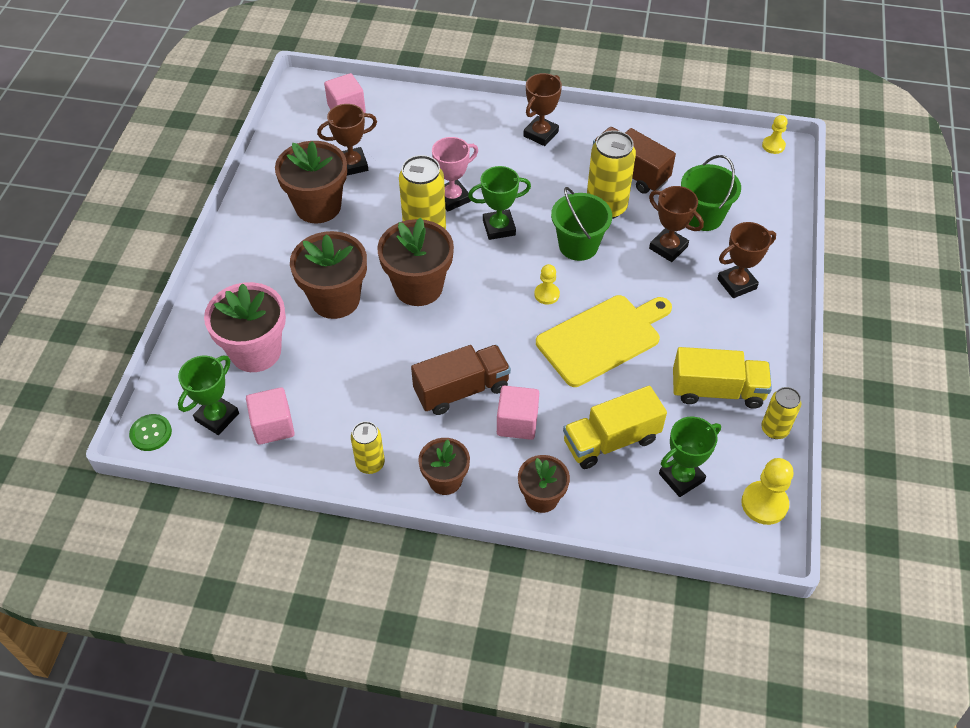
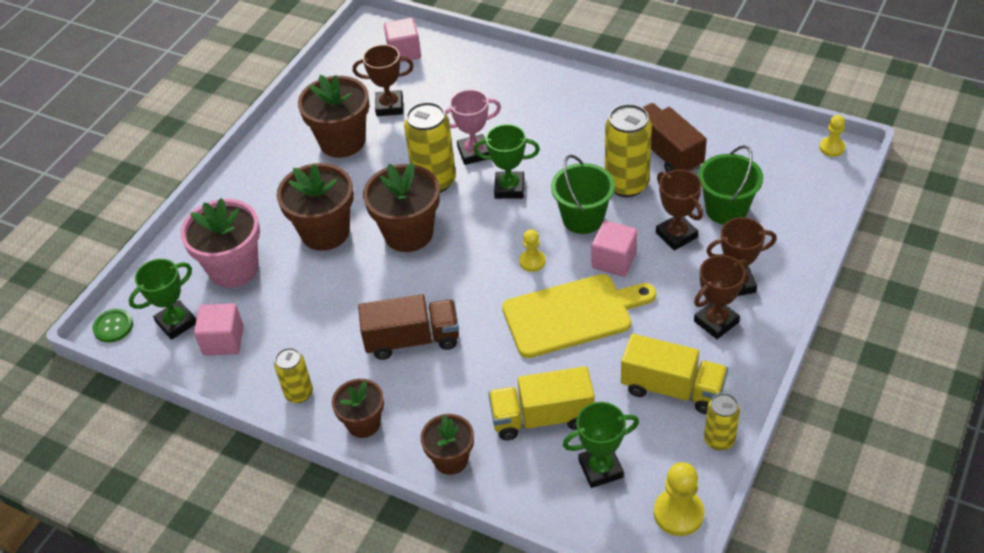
camera: 20 degrees right, 5 degrees down
(517, 423) = (454, 382): pink cube -> pink cube (614, 260)
(540, 134) = (587, 102): brown trophy -> brown trophy (716, 322)

